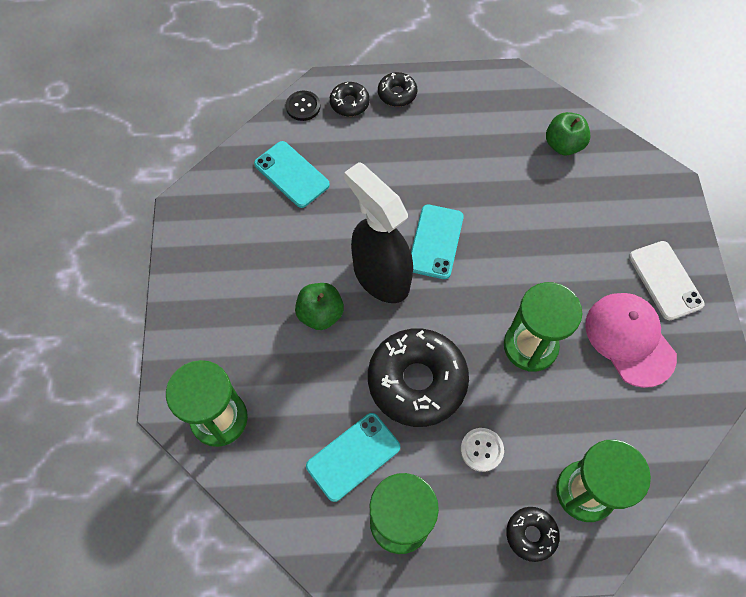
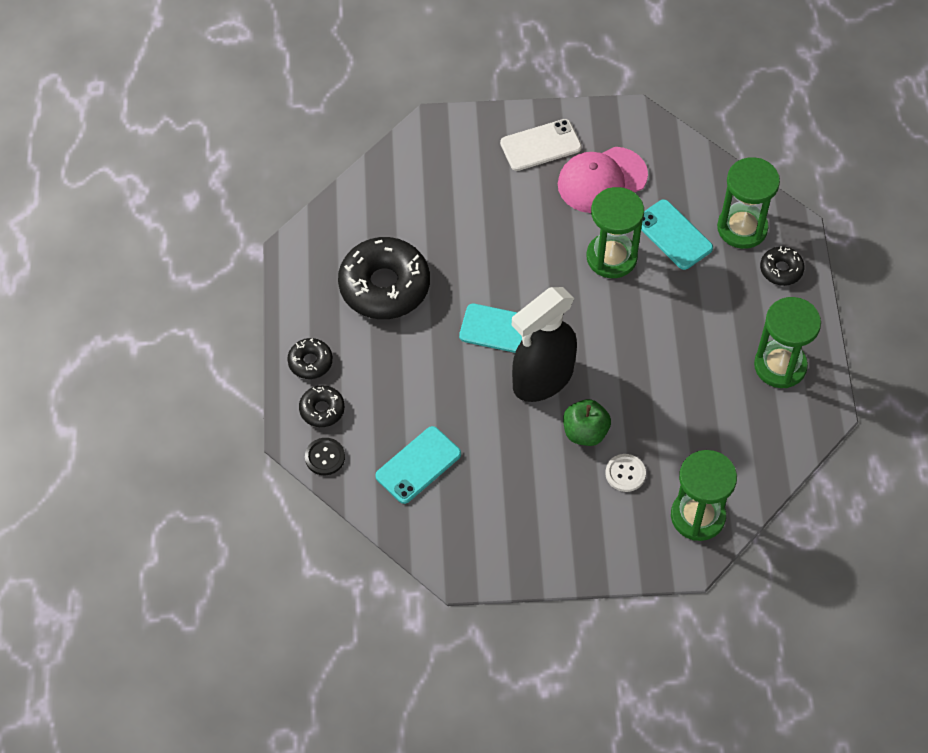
camera: 90 degrees left, 5 degrees down
(353, 456) = (725, 402): turquoise phone -> turquoise phone (673, 235)
(417, 381) = (651, 350): black donut -> black donut (384, 286)
(481, 450) = (712, 301): white button -> white button (625, 473)
(563, 145) = (385, 211): green apple -> none

